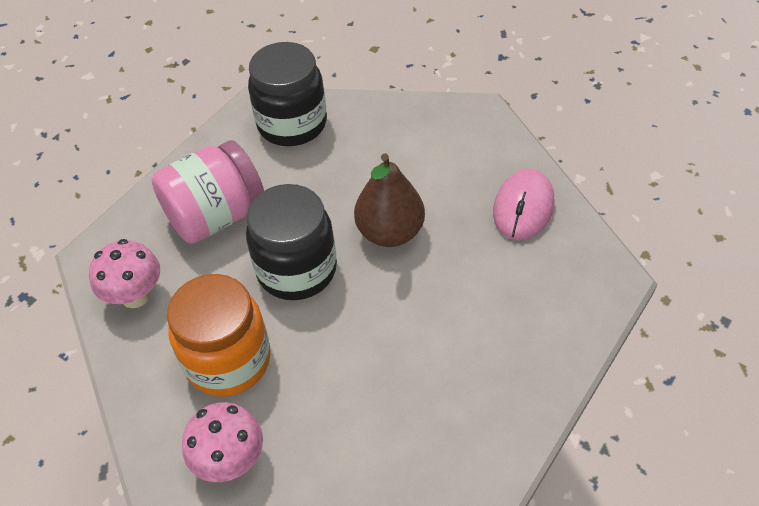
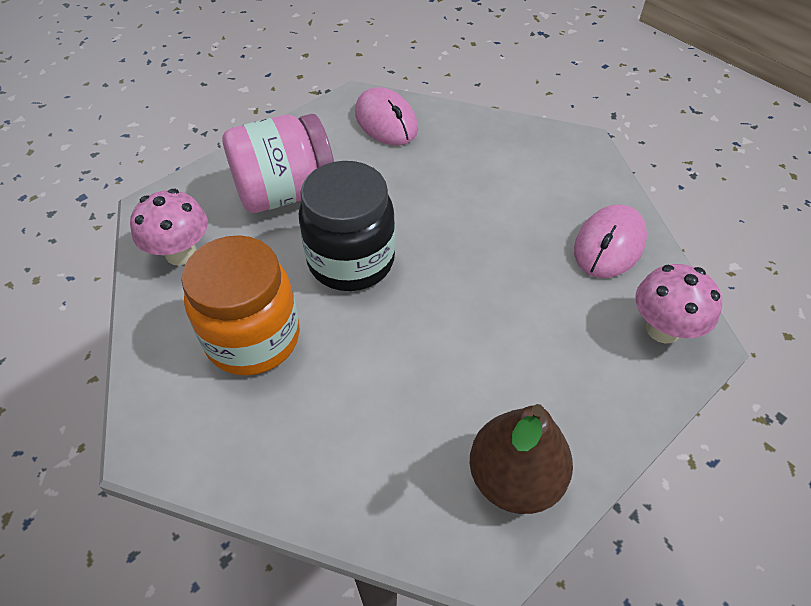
camera: 10 degrees right, 0 degrees up
(230, 460) = (222, 446): pink mushroom -> pink mushroom (663, 329)
(292, 124) = (386, 121): black jar -> pink mouse
(390, 232) = (459, 242): brown pear -> brown pear (514, 478)

